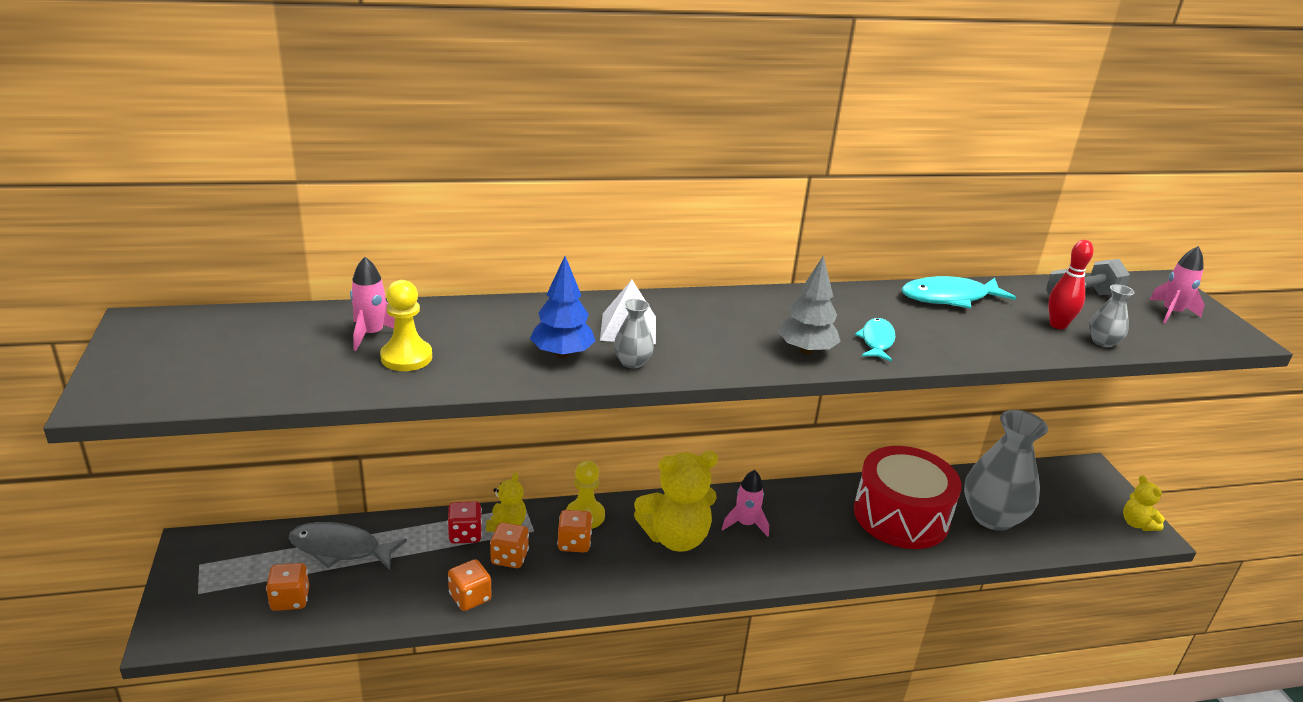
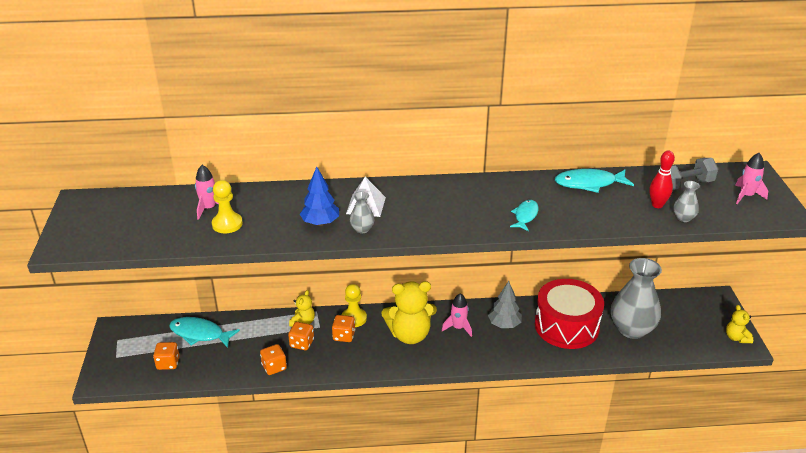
camera: 10 degrees right, 5 degrees up
(340, 549) = (200, 334): grey fish -> turquoise fish
(465, 534) = (276, 328): red dice -> none
(806, 350) = (475, 222): grey tree -> grey tree (504, 324)

